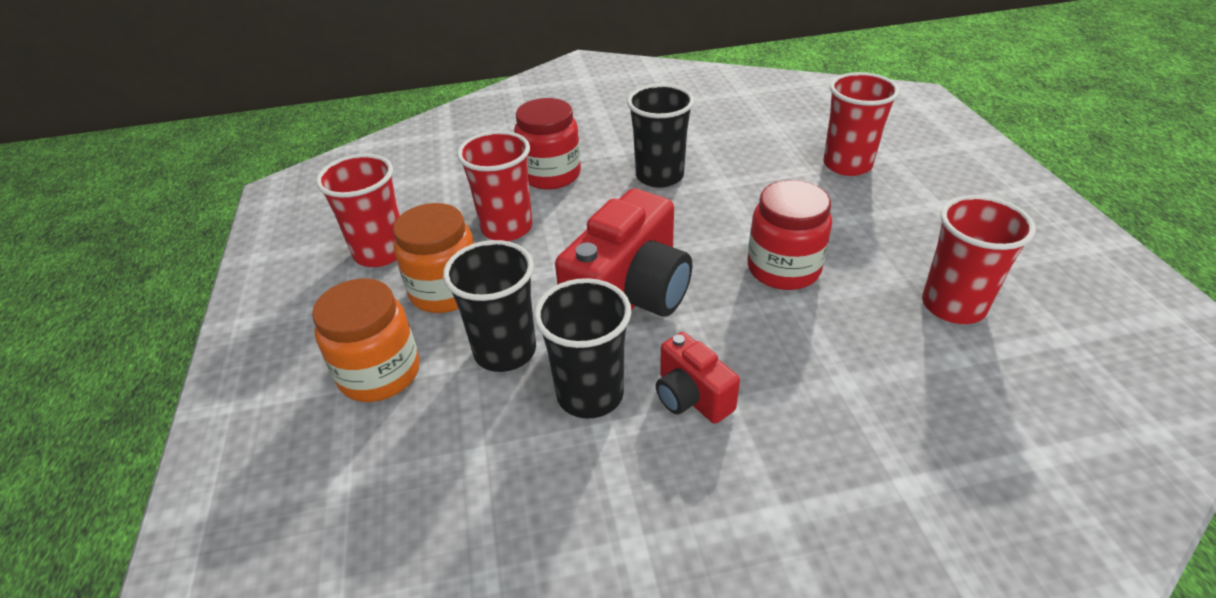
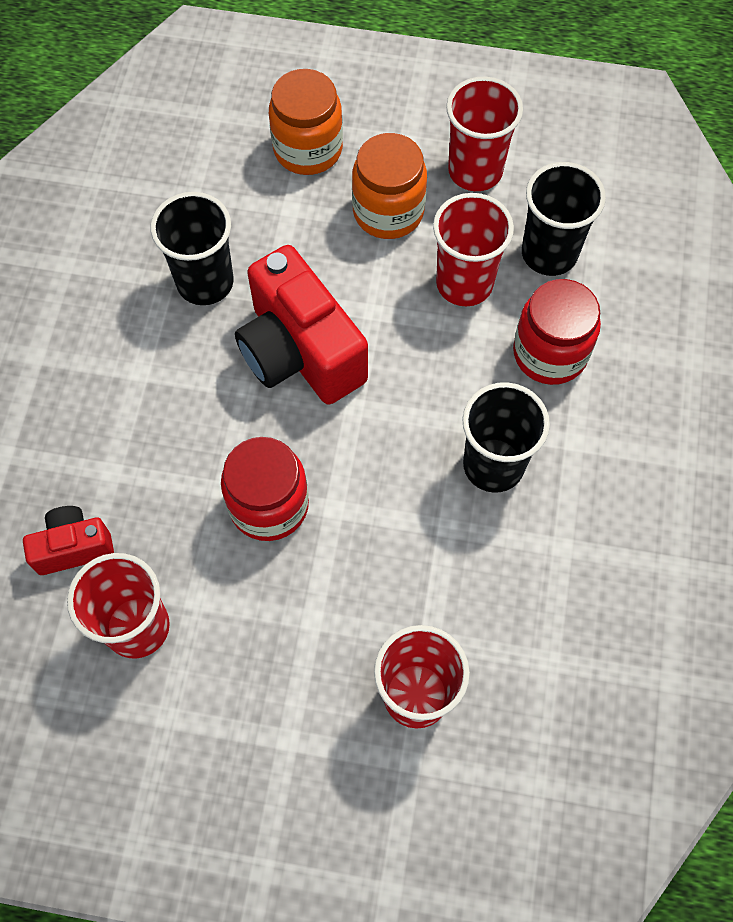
camera: 110 degrees right, 25 degrees up
(505, 351) = (286, 238): black cup -> black cup (549, 253)
(691, 397) = (161, 350): red camera -> red camera (74, 547)

